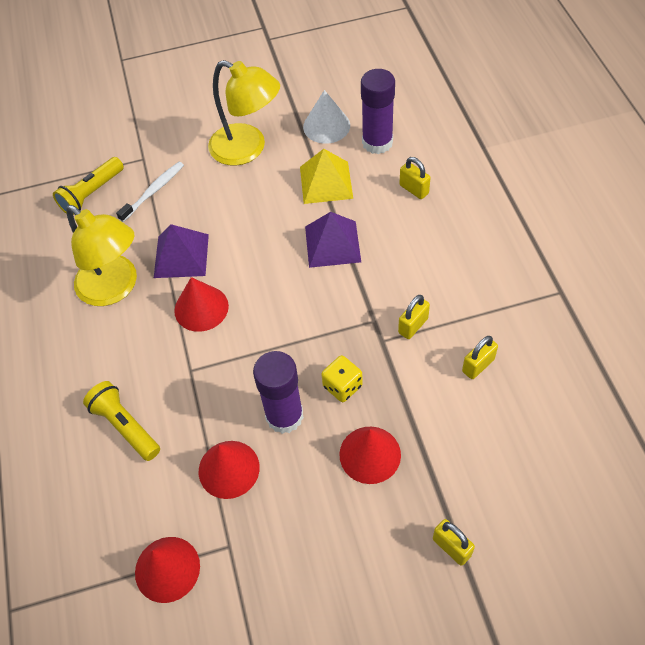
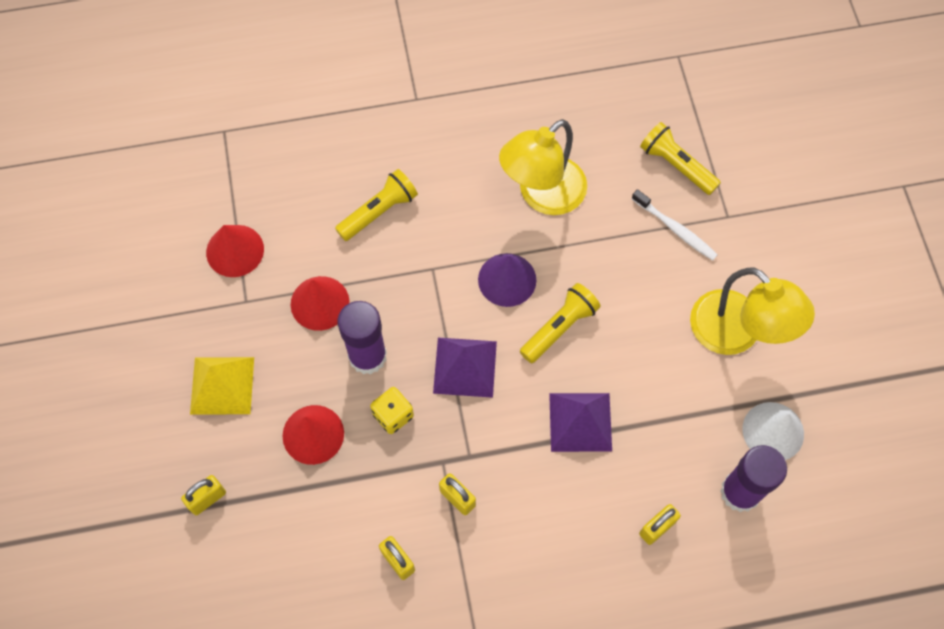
camera: 90 degrees right, 10 degrees up
(181, 255) = (579, 259): purple pyramid -> purple pyramid (465, 367)
(201, 308) = (507, 279): red cone -> purple cone
(247, 149) = (737, 334): yellow lamp -> yellow lamp turned 75 degrees counterclockwise
(247, 264) = (559, 328): none -> yellow flashlight
(326, 182) = (676, 422): yellow pyramid -> yellow pyramid (222, 385)

